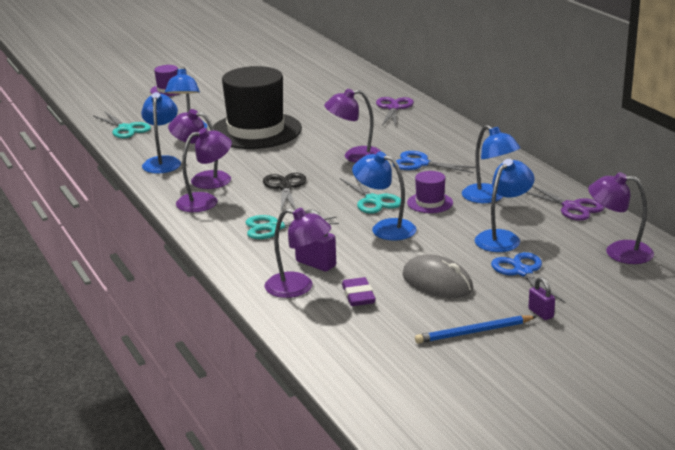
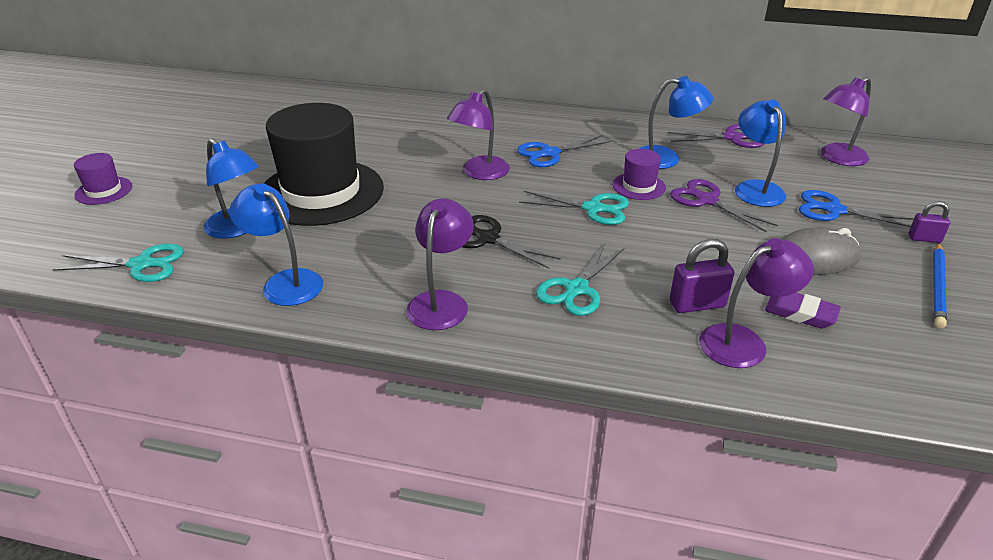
camera: 50 degrees left, 10 degrees up
(202, 179) = (381, 278): purple lamp -> none
(385, 228) = (663, 230): blue lamp -> none
(393, 108) = (410, 112): purple scissors -> purple scissors (707, 200)

